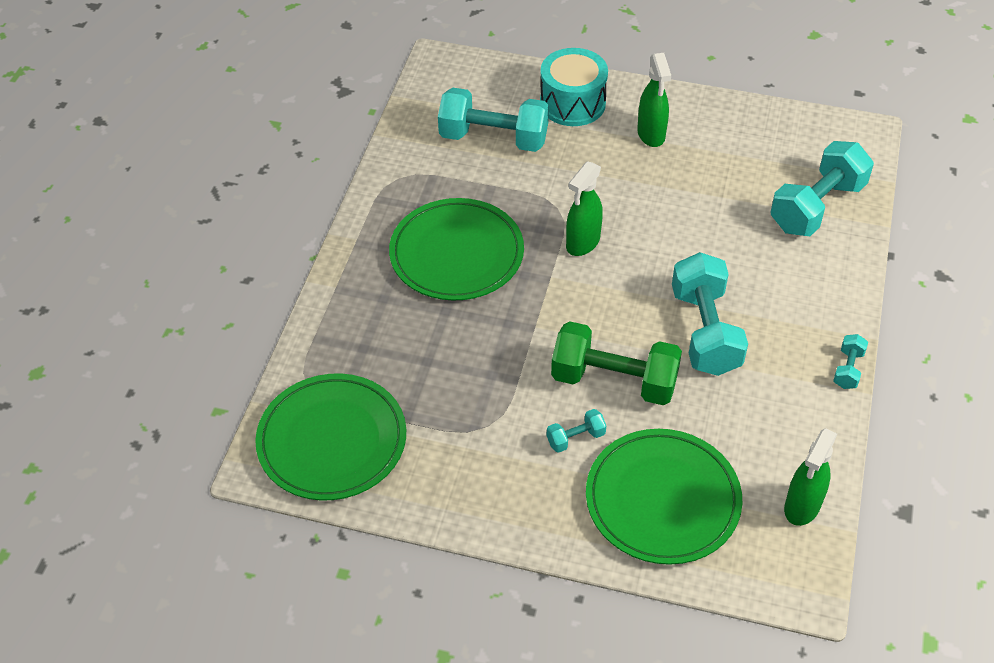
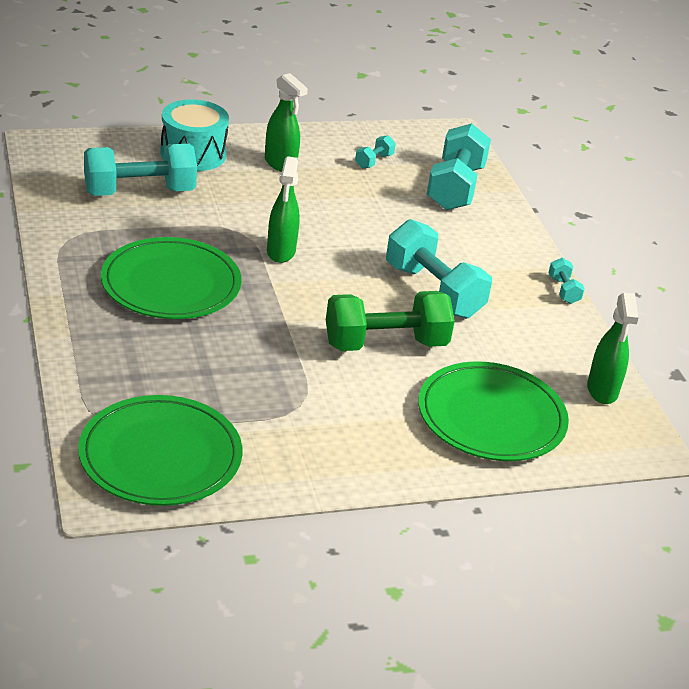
camera: 35 degrees left, 15 degrees down
(575, 438) = (385, 393): turquoise dumbbell -> turquoise dumbbell (374, 161)

